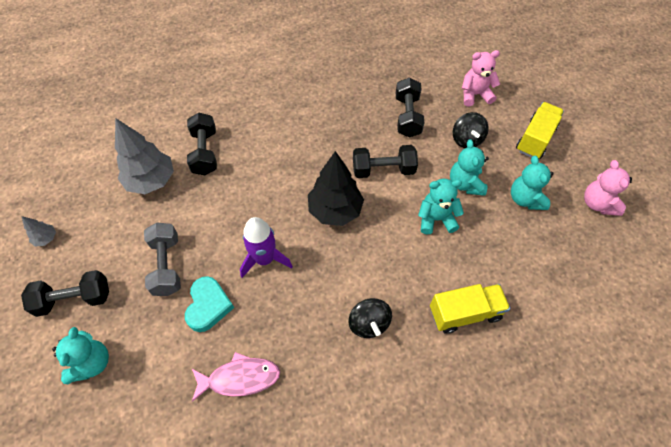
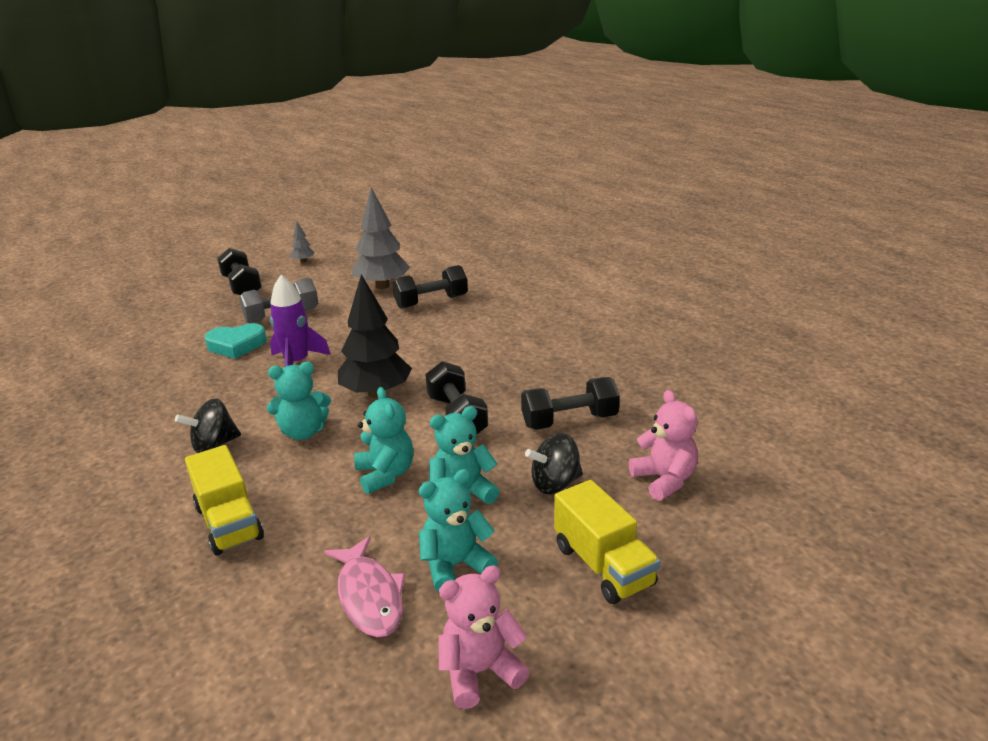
camera: 75 degrees right, 30 degrees down
(92, 363) = (178, 308): turquoise teddy bear -> turquoise teddy bear (303, 432)
(240, 378) = (153, 378): pink fish -> pink fish (369, 596)
(535, 139) = (603, 565): yellow truck -> yellow truck turned 45 degrees clockwise

